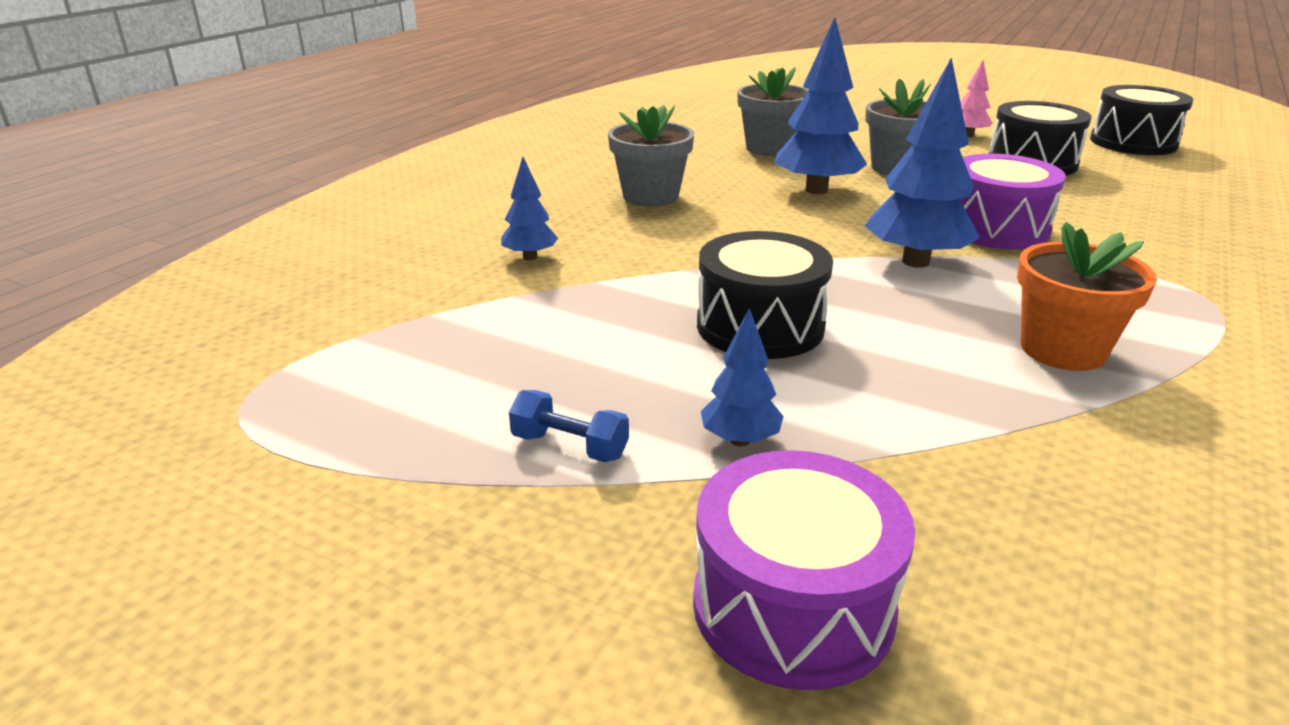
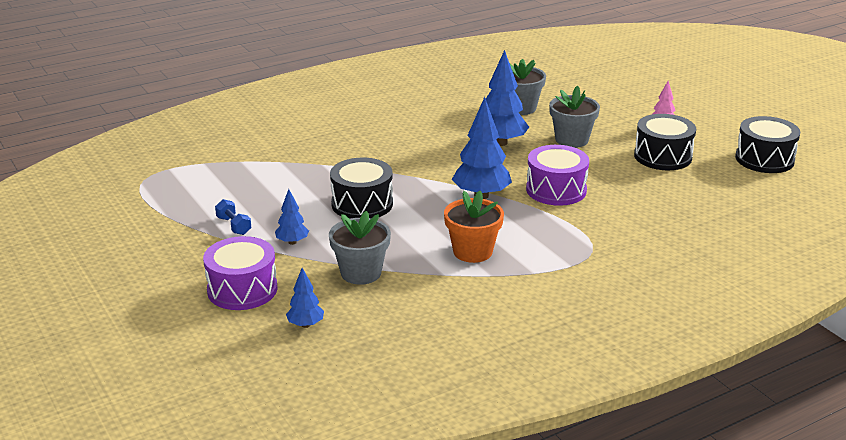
camera: 30 degrees right, 0 degrees up
(530, 257) = (310, 144): blue tree -> blue tree (305, 325)
(650, 196) = (408, 124): grey flower pot -> grey flower pot (361, 273)

